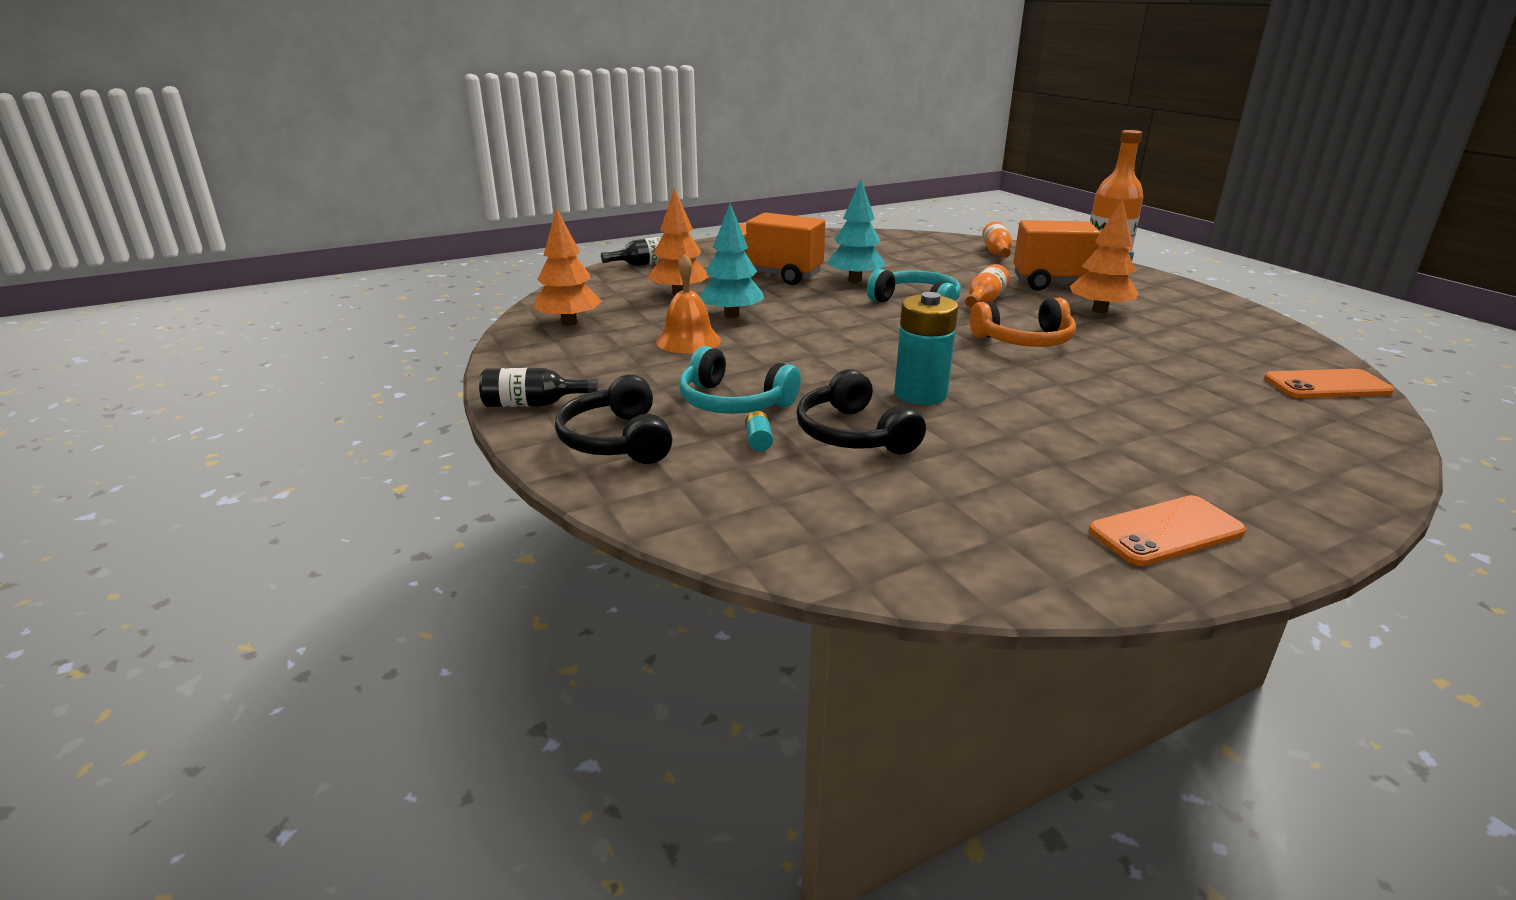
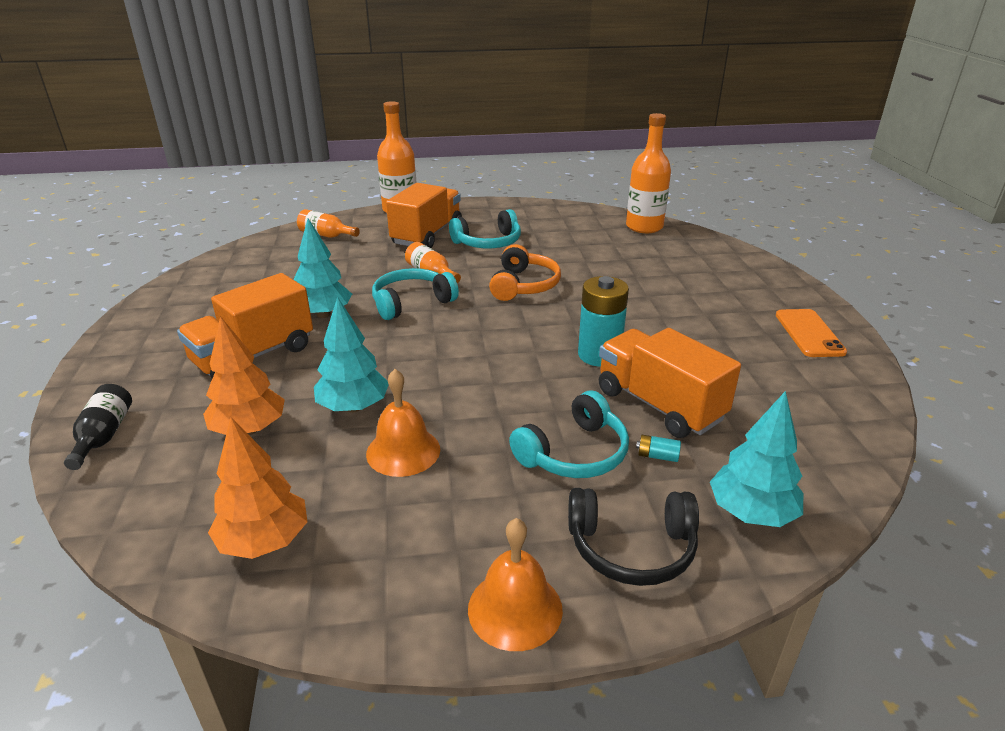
camera: 70 degrees left, 5 degrees up
(532, 404) = (515, 609): black bottle -> orange bell
(697, 496) = (751, 513): none -> turquoise tree
(853, 434) = (659, 405): black headphones -> orange truck
(1099, 310) = (488, 243): orange tree -> turquoise headphones
(1326, 385) = (644, 227): orange phone -> orange bottle

